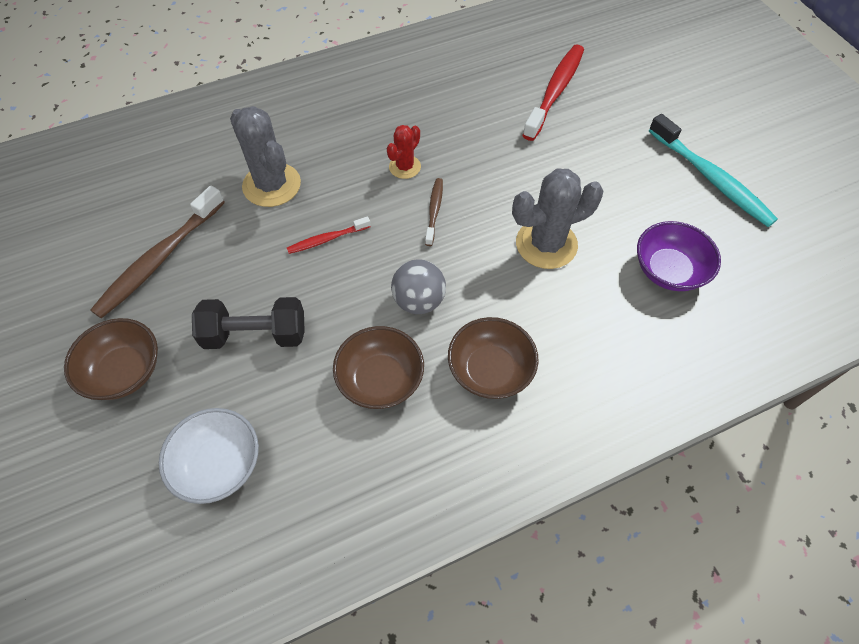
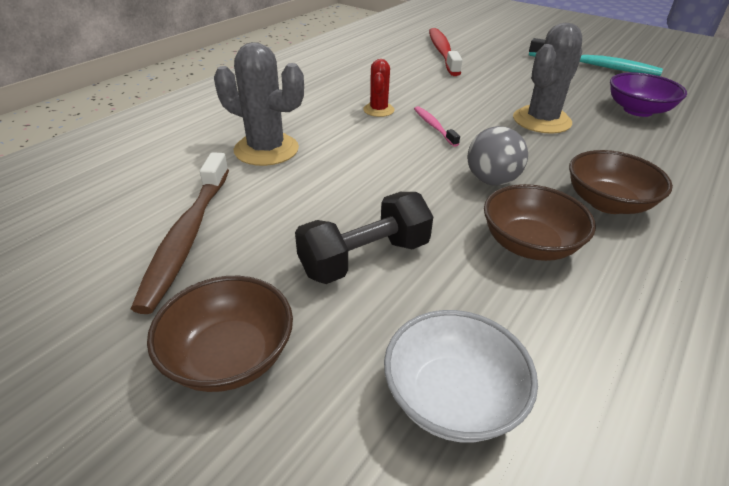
camera: 30 degrees left, 20 degrees down
(327, 239) = (361, 168): red toothbrush -> none
(434, 211) = (434, 126): brown toothbrush -> pink toothbrush

